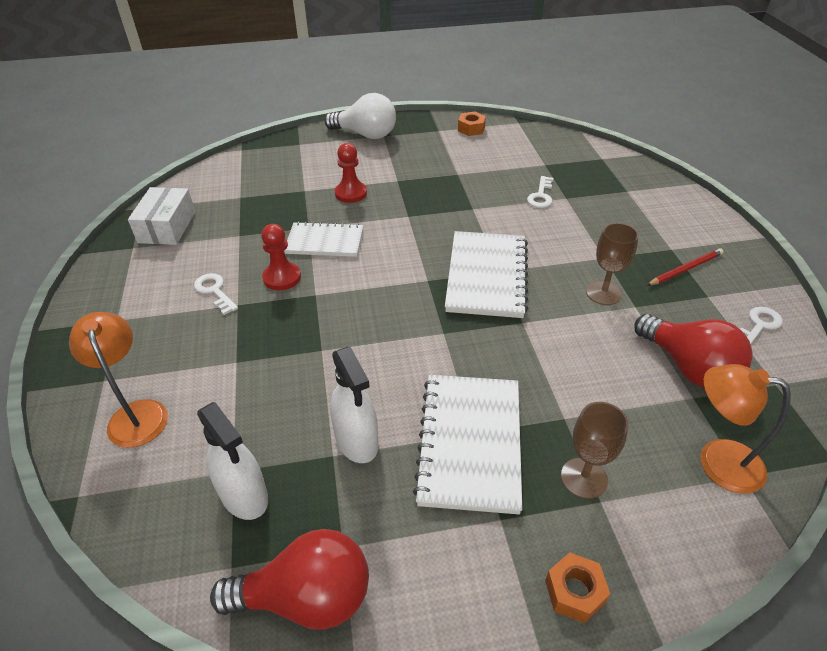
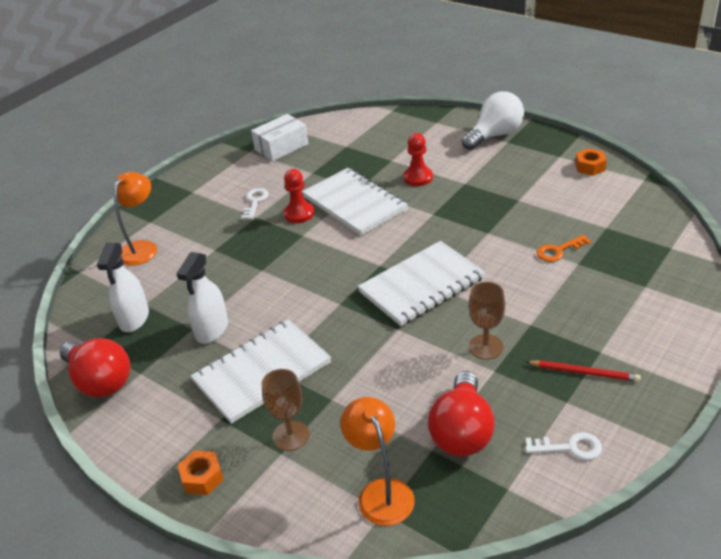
camera: 50 degrees right, 5 degrees down
(325, 241) = (354, 203): white notebook -> white notebook, size x1.52
(366, 135) = (495, 135): white light bulb -> white light bulb turned 105 degrees counterclockwise
(541, 196) = (558, 251): white key -> orange key

